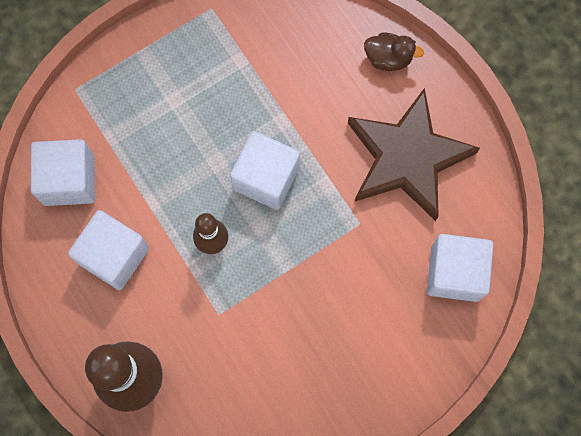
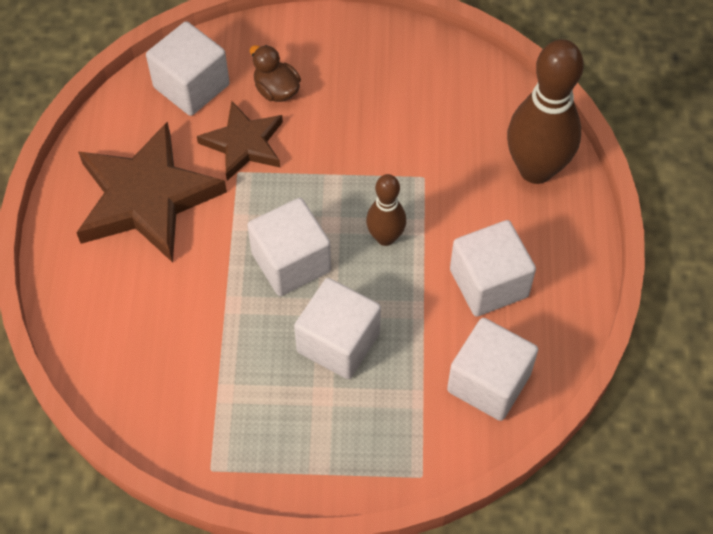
camera: 145 degrees left, 15 degrees down
(190, 141) = (338, 342): none -> white cube
(374, 249) = (244, 144): none -> brown star
(388, 58) = (79, 297): brown duck -> brown duck (276, 90)

